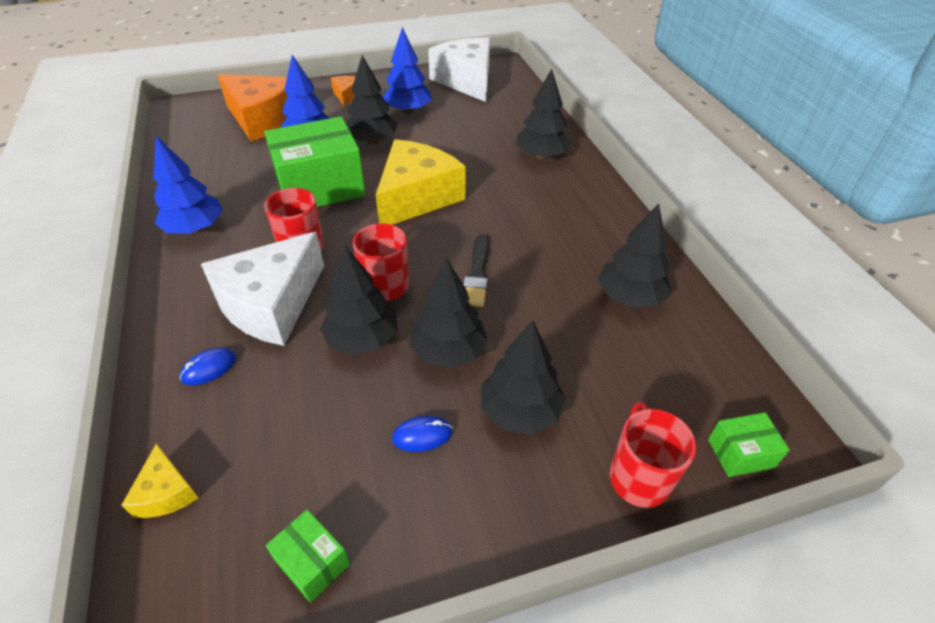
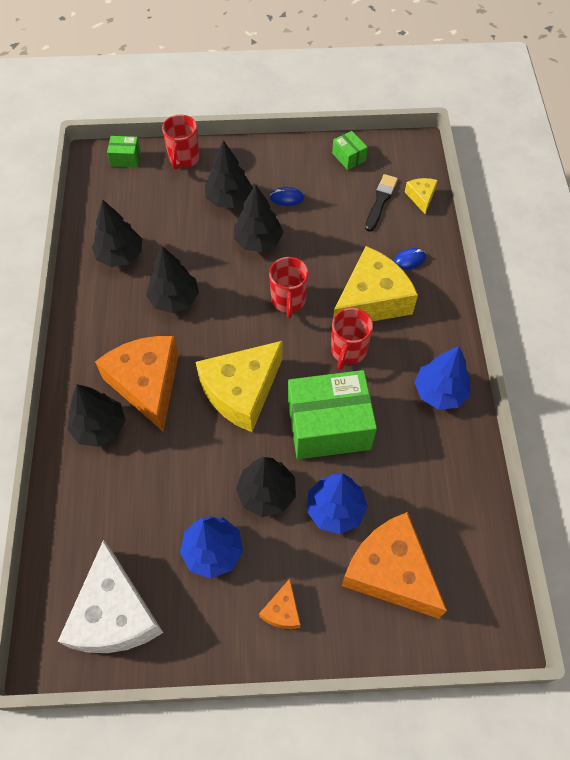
camera: 165 degrees left, 15 degrees up
(271, 304) = (371, 300): white cheese -> yellow cheese
(362, 339) = (311, 260): black tree -> black tree (174, 299)
(477, 274) = (218, 296): black brush -> black brush (380, 201)
(516, 188) = (147, 384): none -> orange cheese

